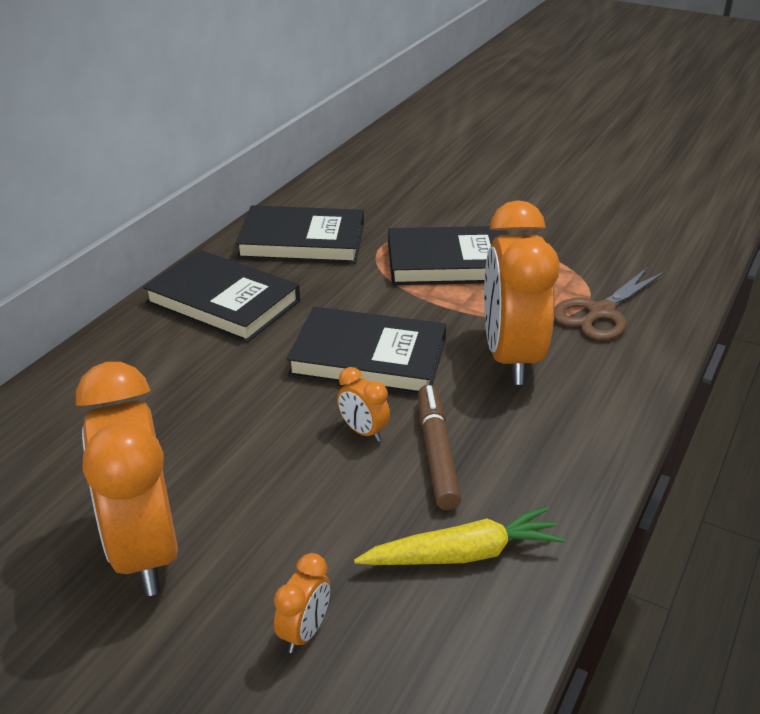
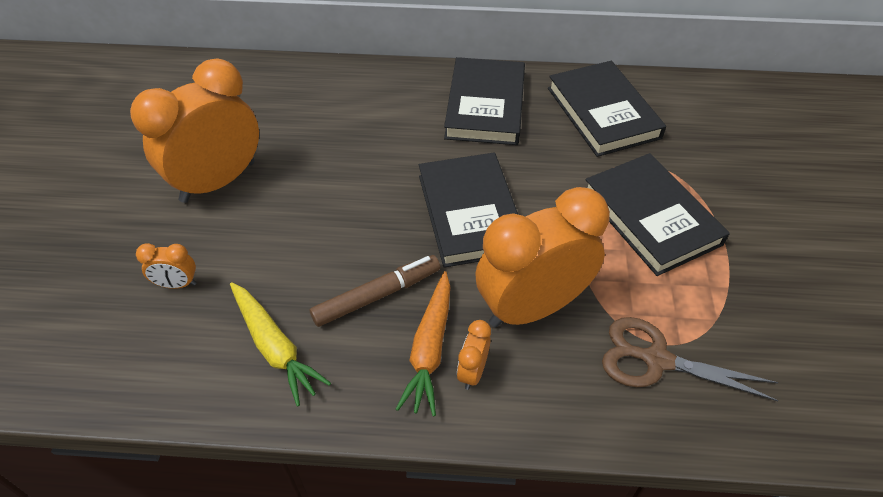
camera: 65 degrees right, 15 degrees up
(363, 431) = (379, 243): orange clock -> orange clock (472, 372)
(526, 435) = (429, 349): none -> orange carrot

